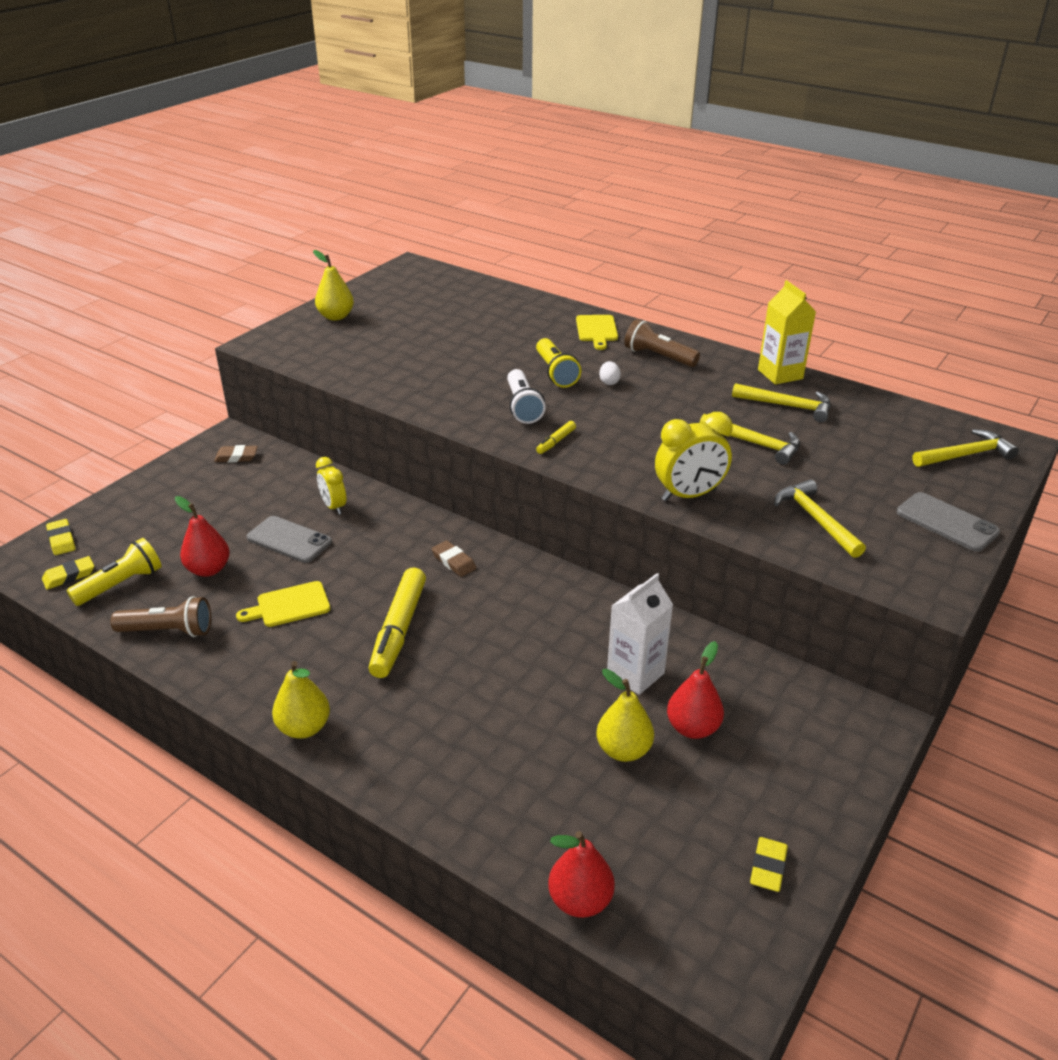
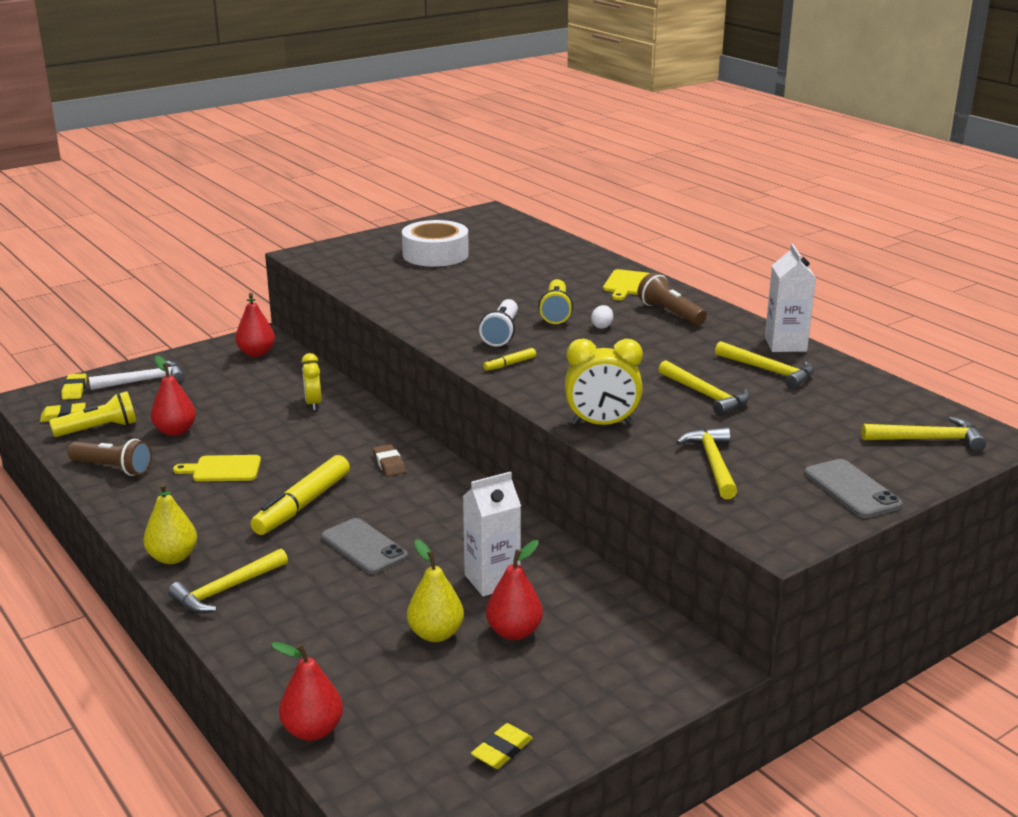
camera: 20 degrees right, 10 degrees down
(134, 513) = (144, 381): none -> white hammer
(236, 457) = (256, 353): brown eraser -> red pear
(289, 540) = (257, 422): grey phone -> grey phone (364, 547)
(336, 317) = (388, 243): yellow pear -> none
(385, 753) = (226, 590): none -> yellow hammer
(393, 323) = (435, 254): none -> white tape
(780, 374) = (785, 344): yellow carton -> white carton

